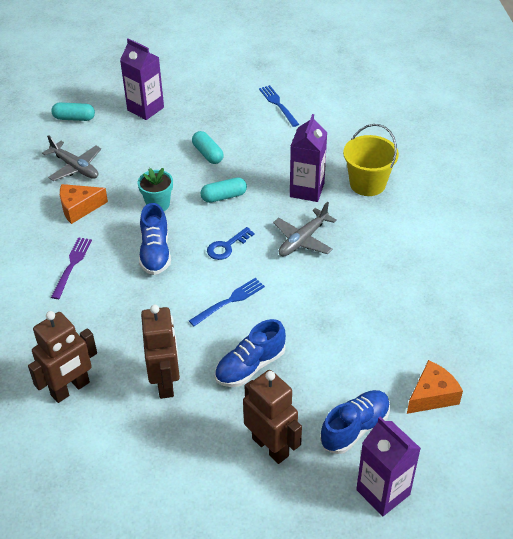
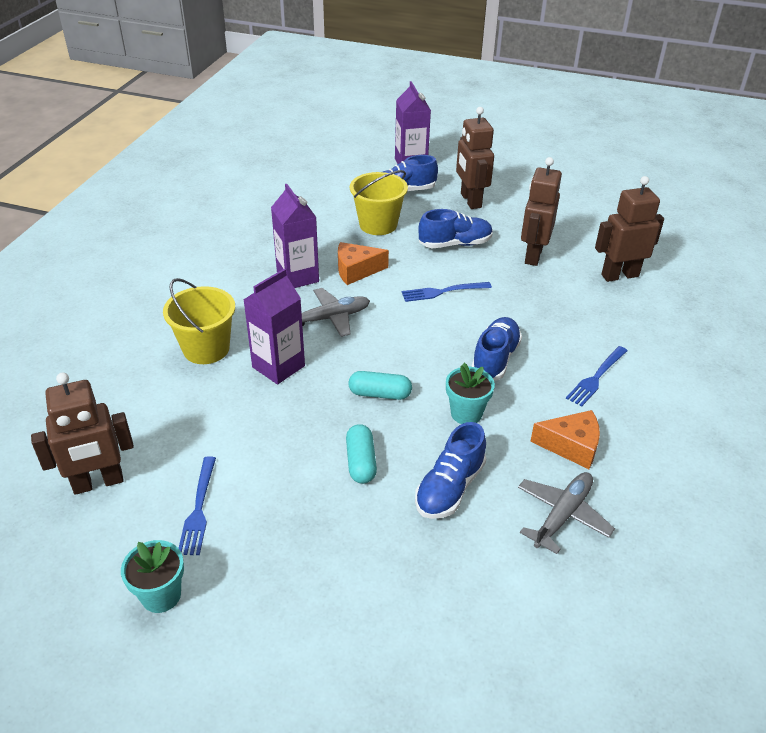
camera: 155 degrees left, 5 degrees down
(72, 265) = (596, 378): purple fork -> blue fork
(74, 118) = (539, 624): turquoise capsule -> none
(75, 167) = (562, 516): grey plane -> grey plane turned 60 degrees clockwise
(145, 109) = (407, 593): purple carton -> purple carton (297, 277)
(147, 159) = (450, 488): none -> blue shoe
(227, 246) = (413, 338): blue key -> none
(261, 71) = (161, 595): none -> turquoise flower pot
(342, 97) = (98, 483): none -> brown robot
(343, 362) = (378, 224): none -> yellow bucket
(432, 395) = (331, 190): orange cheese -> orange cheese (356, 270)

